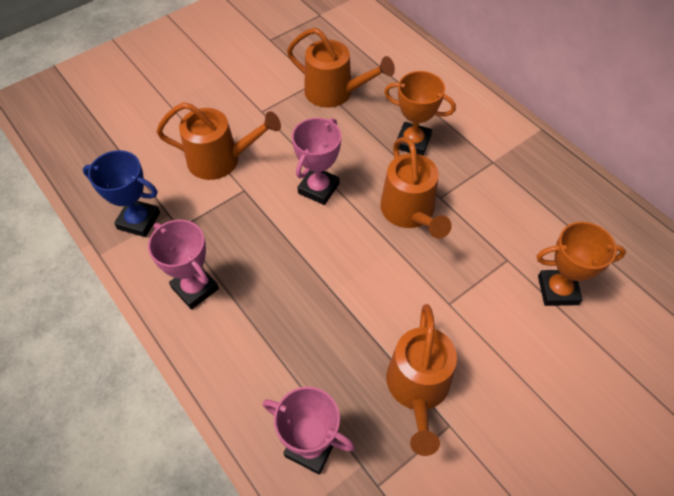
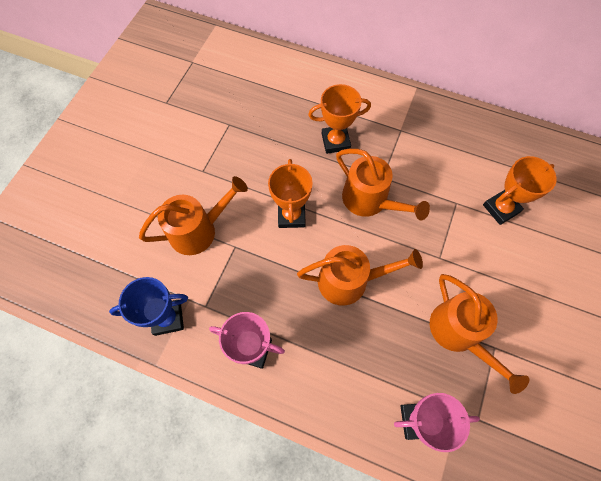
camera: 30 degrees left, 10 degrees up
(318, 188) = (291, 215): pink trophy -> orange trophy
(334, 92) = (250, 127): orange watering can -> orange watering can (349, 281)

